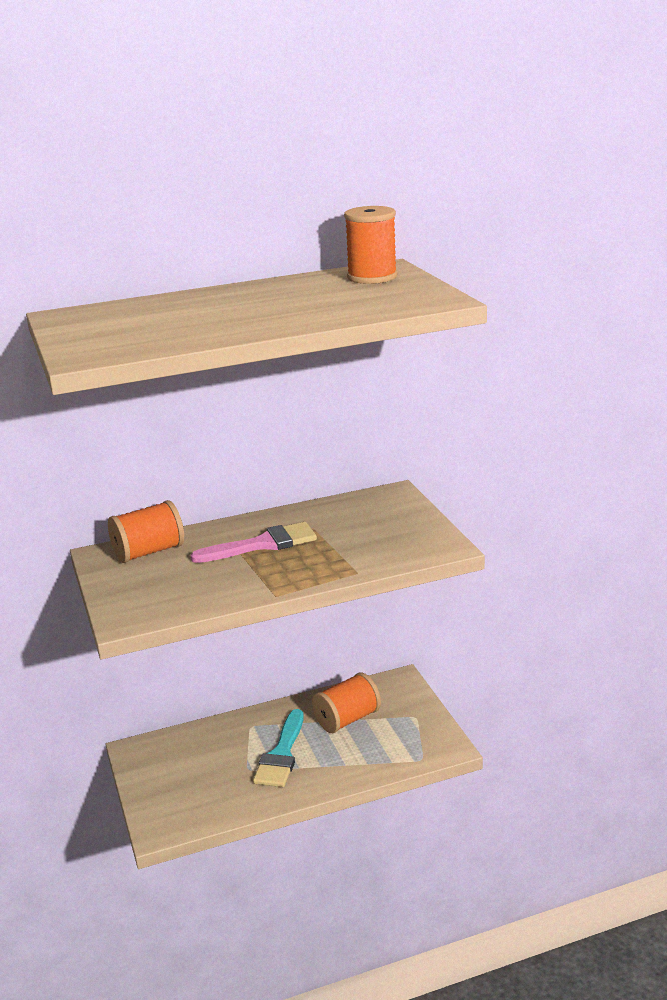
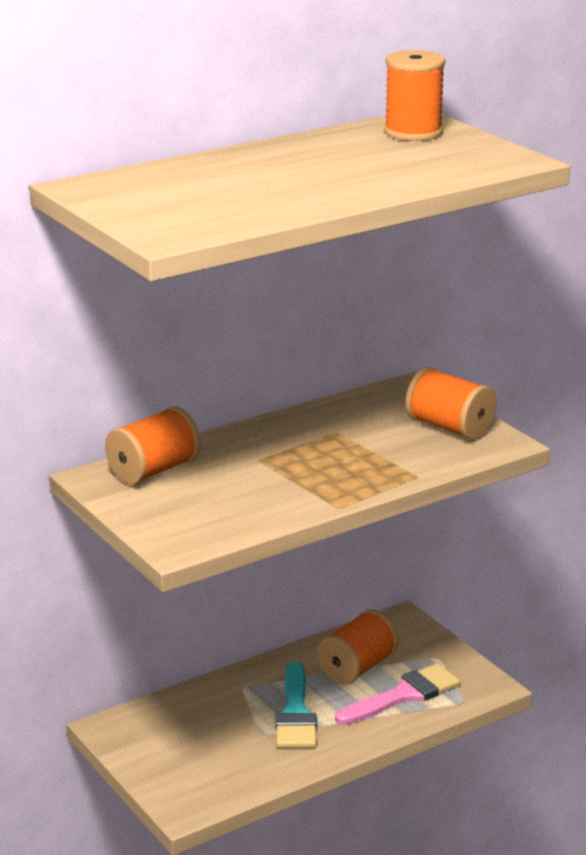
camera: 15 degrees left, 0 degrees up
(263, 544) = (288, 453): pink brush -> pink brush (403, 695)
(407, 531) = (449, 428): none -> orange spool

